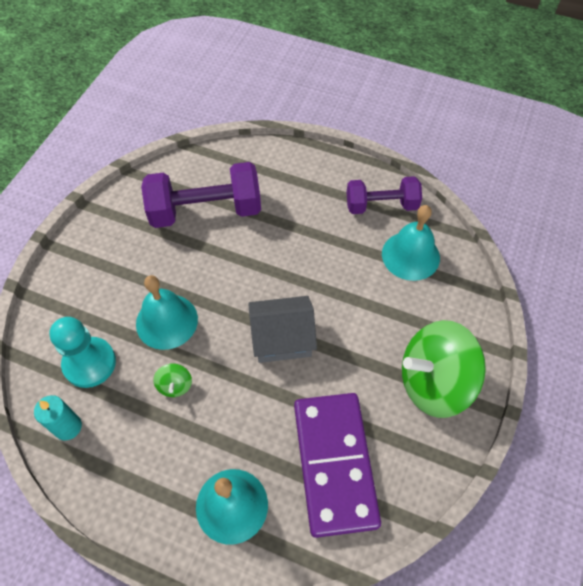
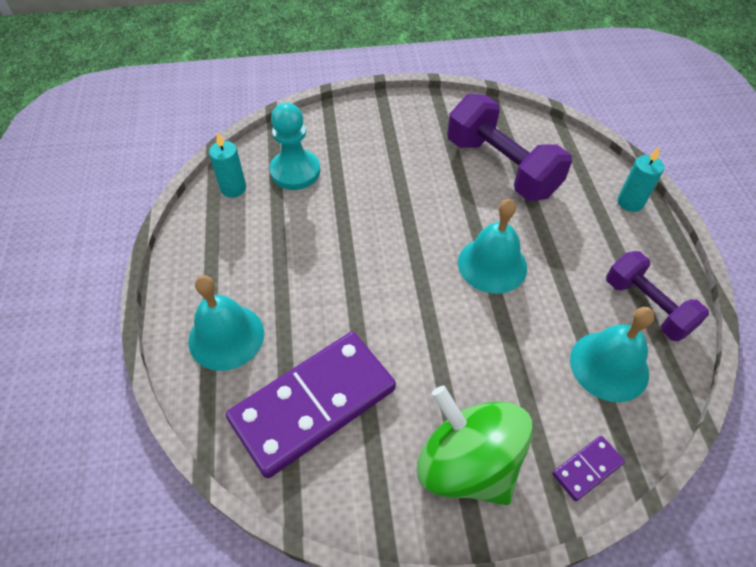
camera: 60 degrees right, 5 degrees down
(167, 321) = (368, 199): turquoise bell -> turquoise bell (492, 264)
(175, 385) = (312, 237): green spinning top -> none
(282, 339) = (415, 294): grey house -> none
(295, 157) = (630, 202): none -> turquoise candle
(471, 314) = (587, 469): none -> purple domino

